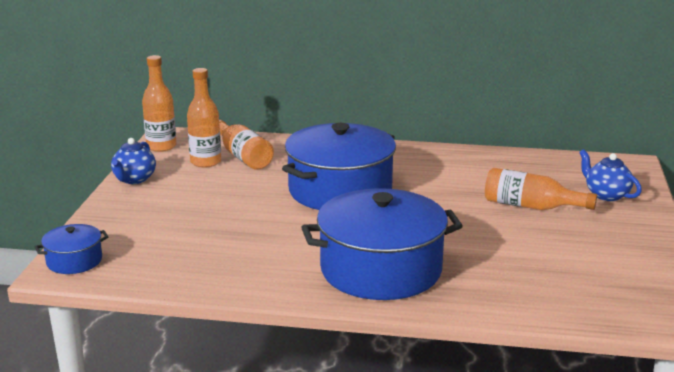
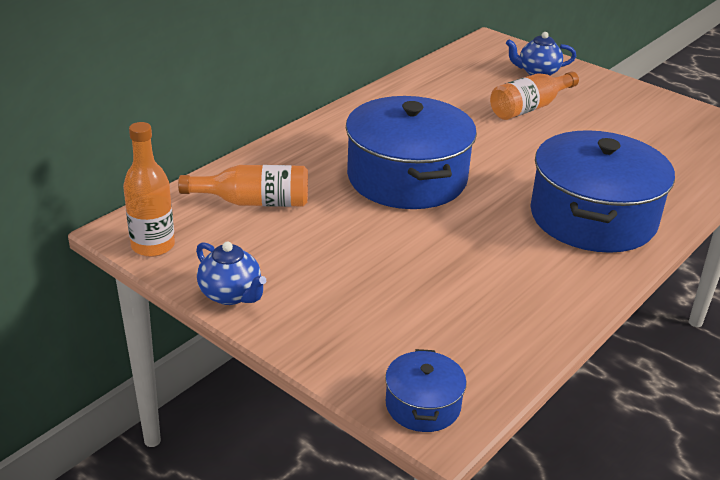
camera: 60 degrees left, 10 degrees up
(205, 162) = (240, 230): orange bottle -> none

